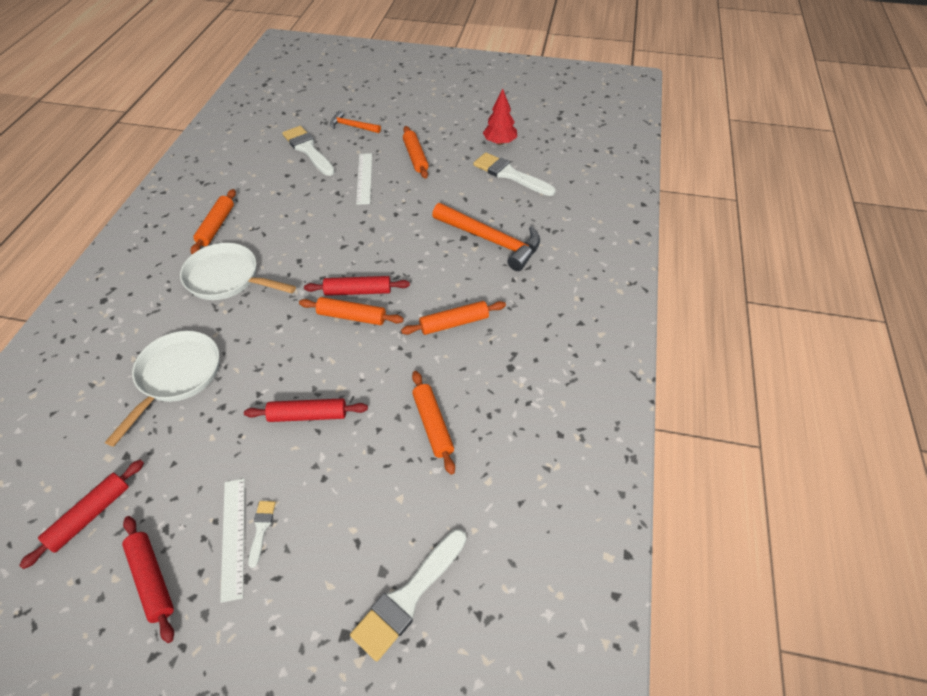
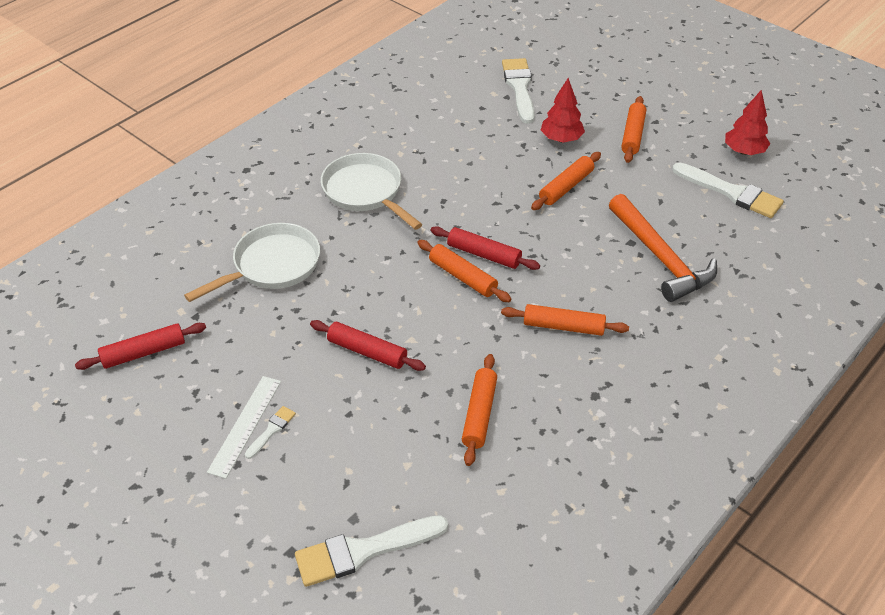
camera: 30 degrees right, 5 degrees down
(152, 579) = (164, 427): red rolling pin -> none
(216, 226) = (383, 136): orange rolling pin -> orange rolling pin (566, 187)
(352, 126) = (582, 77): orange hammer -> none
(364, 178) = (561, 139): white ruler -> red tree
(510, 174) = (731, 193): white brush -> white brush turned 150 degrees clockwise

